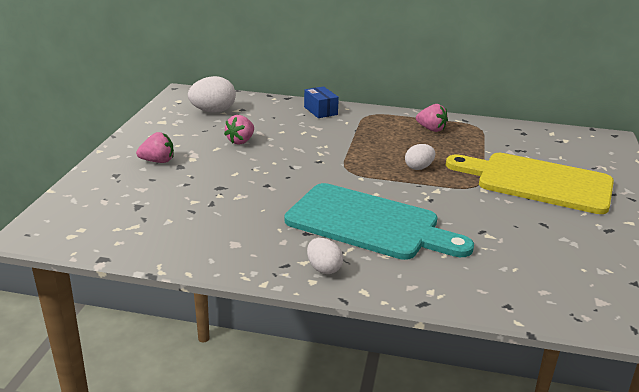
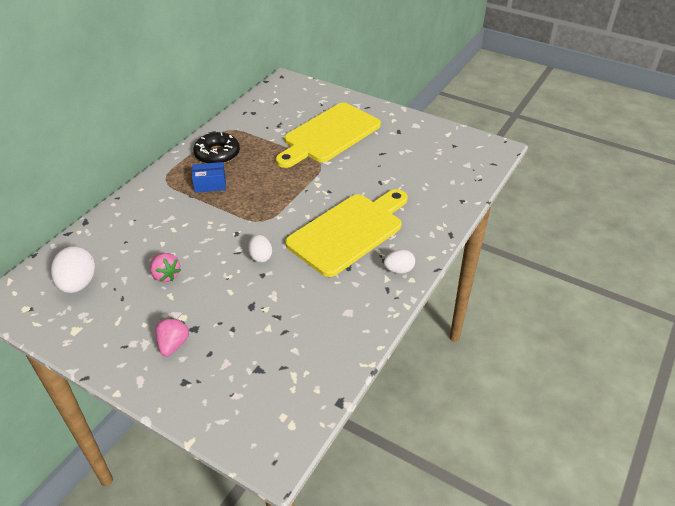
camera: 70 degrees left, 15 degrees up
(320, 111) = (134, 207): blue box -> blue box (210, 184)
(369, 223) = (349, 231): turquoise cutting board -> yellow cutting board
(419, 167) = (279, 181): white egg -> white egg (260, 256)
(431, 129) = (217, 154): pink strawberry -> black donut

